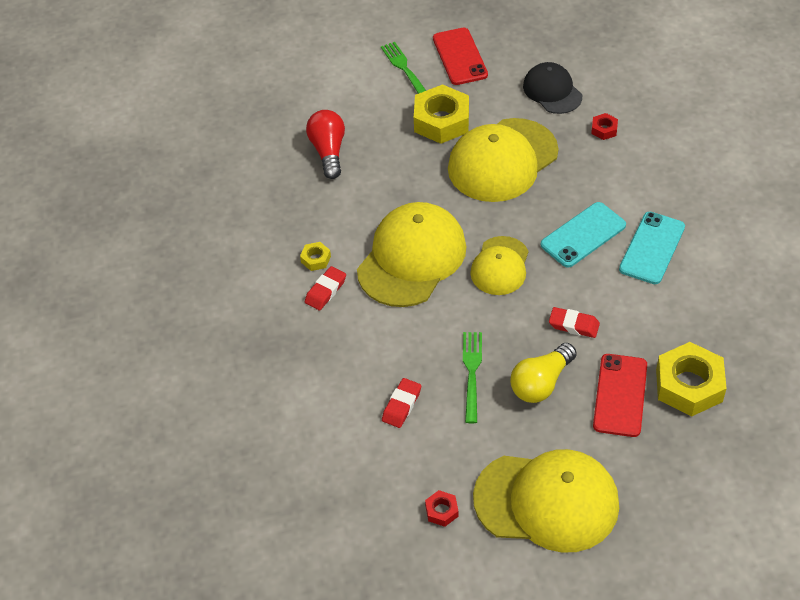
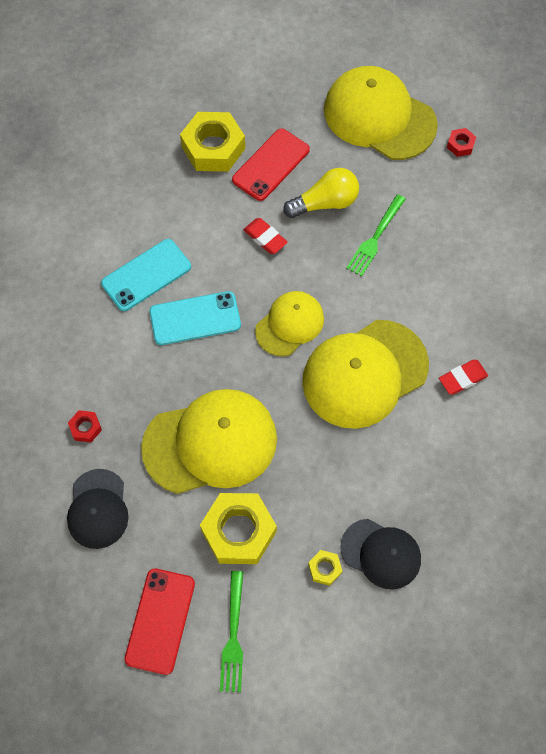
camera: 155 degrees left, 15 degrees up
(316, 259) = (456, 419): yellow nut -> yellow nut (324, 568)
(328, 151) = (381, 553): red light bulb -> black cap
(401, 405) = (448, 238): red eraser -> none

